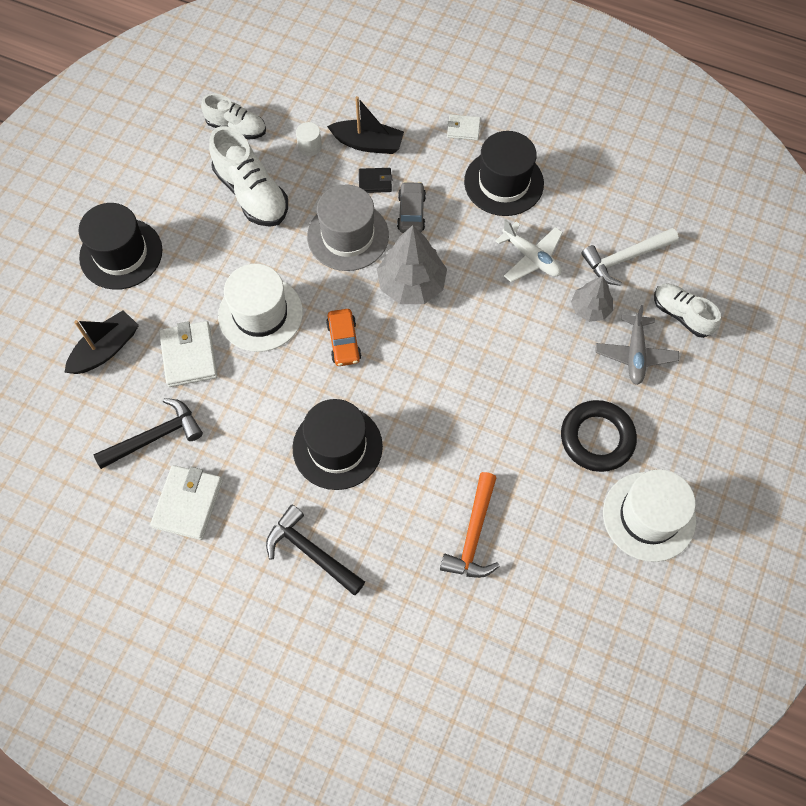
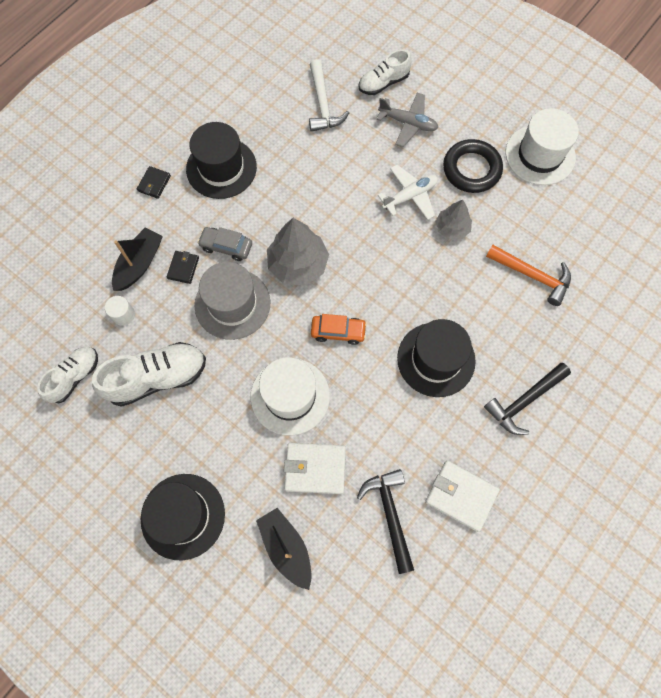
camera: 75 degrees left, 5 degrees up
(463, 129) = (154, 183): white wallet -> black wallet
(531, 257) = (301, 168): white plane -> white plane (410, 196)
(590, 308) = (360, 141): grey tree -> grey tree (452, 228)

